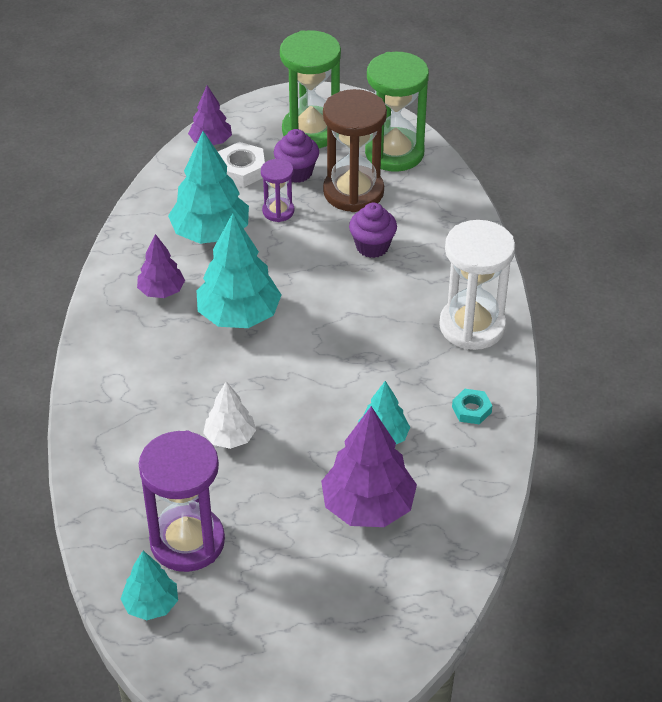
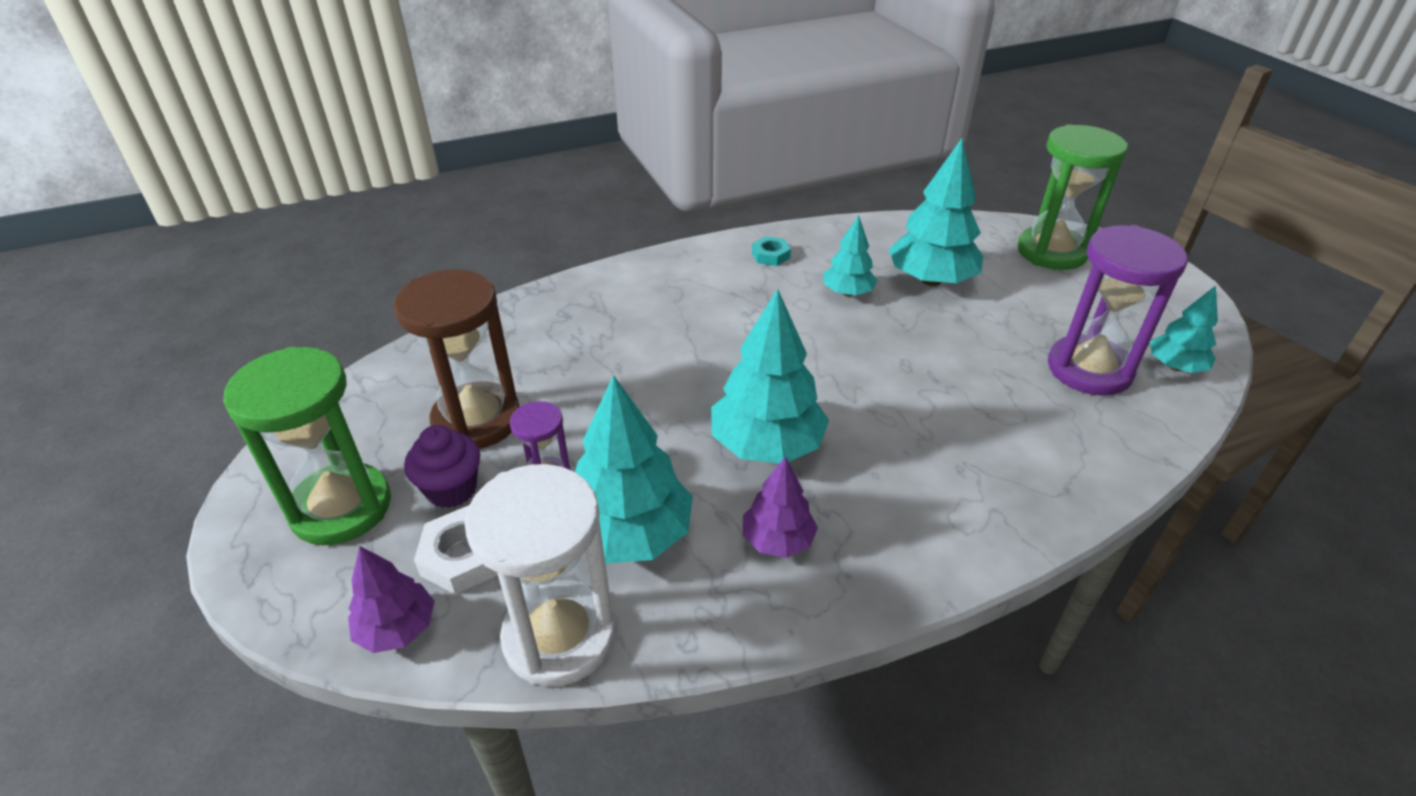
camera: 115 degrees left, 5 degrees down
(230, 438) = (945, 386): white tree -> none
(368, 506) = (930, 280): purple tree -> turquoise tree
(372, 246) = (577, 374): purple cupcake -> none
(394, 153) = (378, 407): green hourglass -> green hourglass (1051, 252)
(472, 326) = (663, 278): white hourglass -> white hourglass (559, 636)

